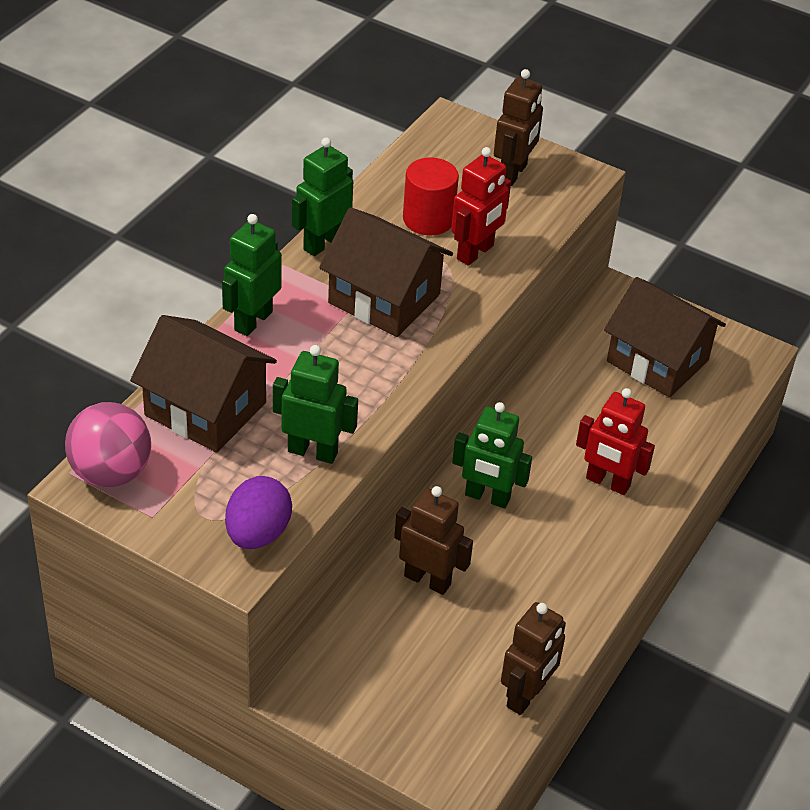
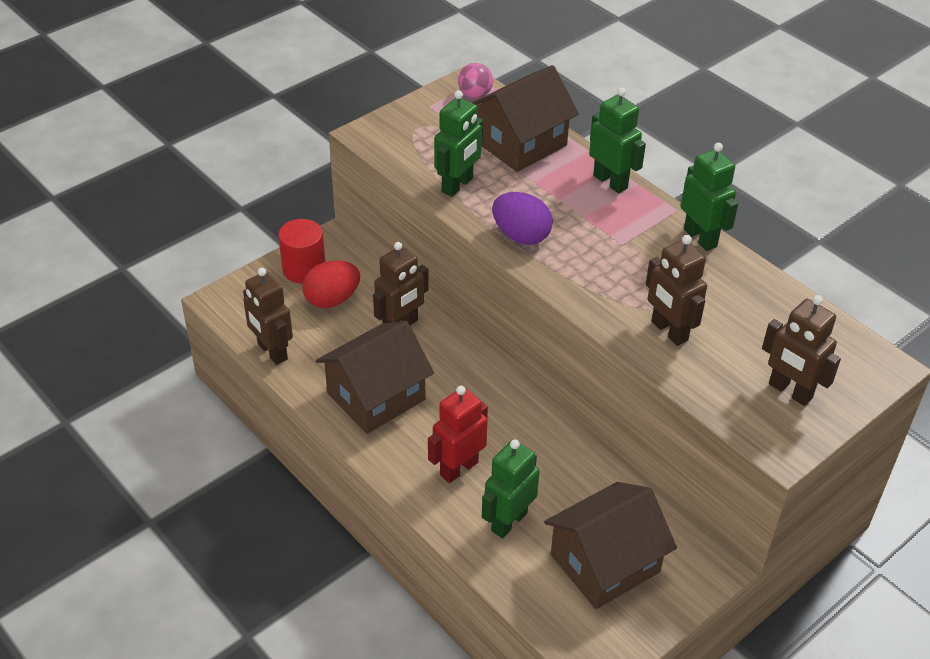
camera: 110 degrees right, 0 degrees up
(111, 473) = (475, 95): pink ball -> pink ball, size x0.59
(257, 533) = (392, 146): purple egg -> purple egg (521, 236)
(384, 299) = (619, 258): brown house -> brown house (376, 396)
(412, 661) = (332, 299): none -> red egg
(428, 219) = (724, 311): red cylinder -> red cylinder (304, 269)
(475, 253) = (669, 331): red robot -> brown robot
(487, 497) = (470, 382): green robot -> green robot (508, 521)

